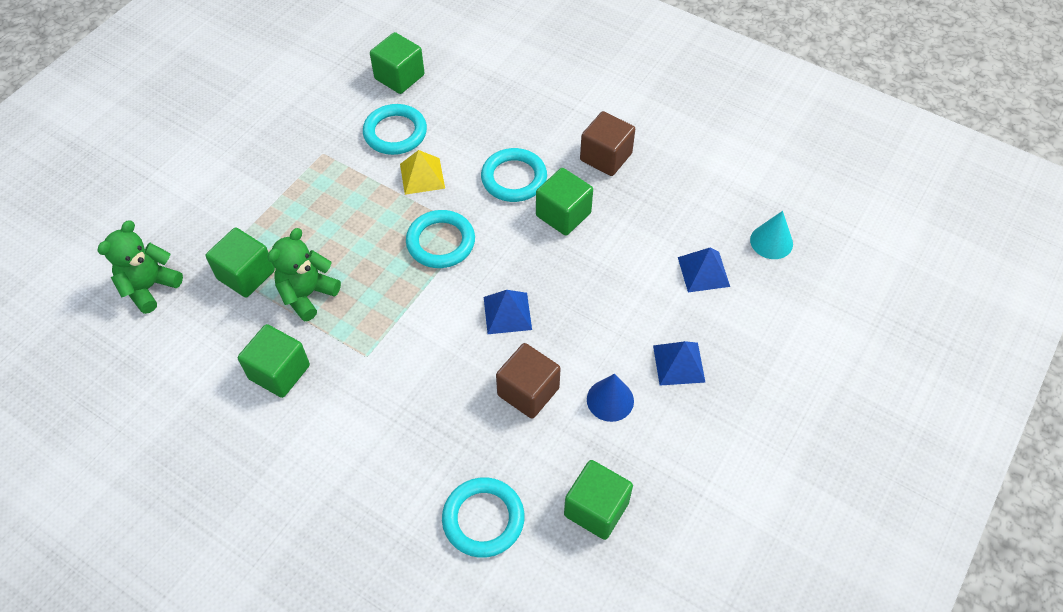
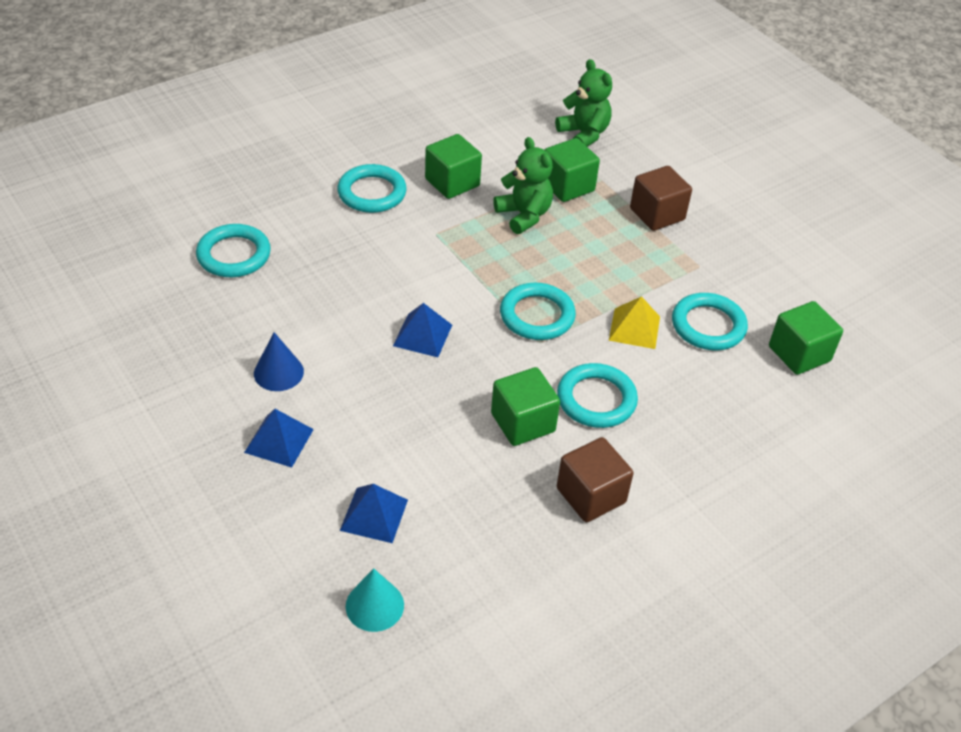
camera: 110 degrees right, 10 degrees down
(327, 437) = (372, 193): none -> turquoise ring
(528, 391) = (328, 320): brown cube -> brown cube (657, 214)
(596, 509) = (186, 323): green cube -> none

